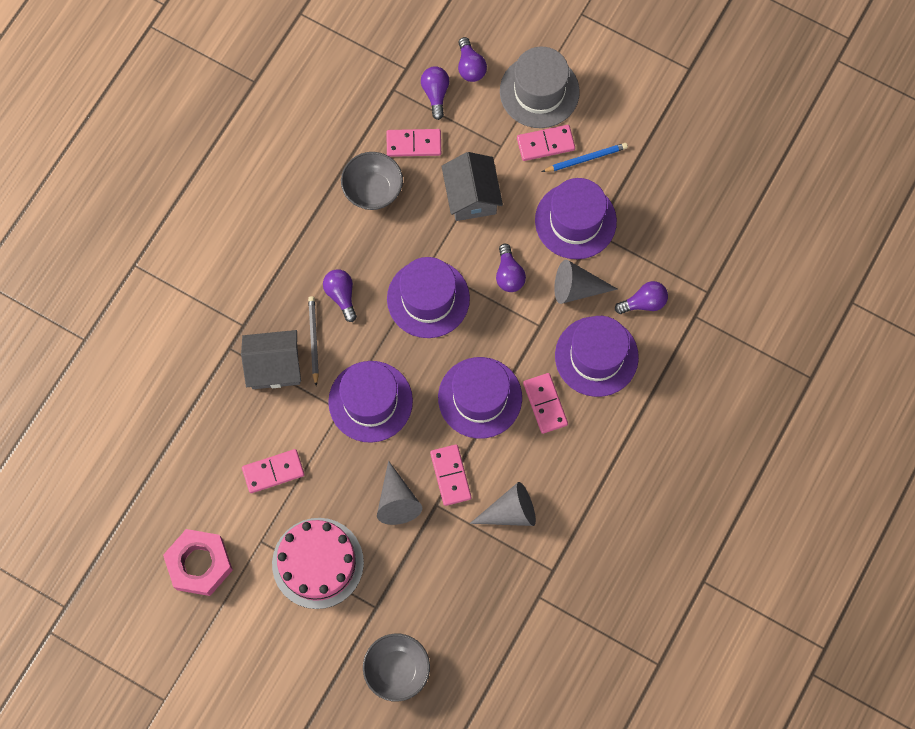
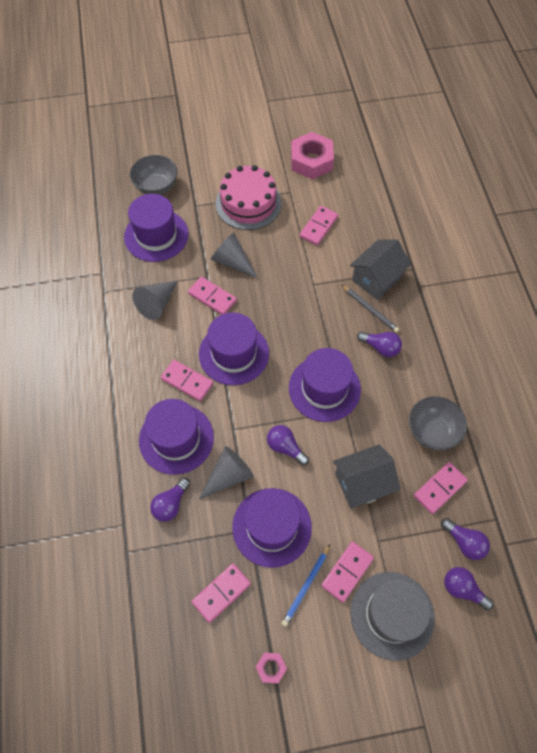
camera: 140 degrees right, 10 degrees down
(370, 401) = (300, 301): purple hat -> purple hat (156, 235)
(471, 196) = (362, 483): grey house -> grey house turned 60 degrees counterclockwise
(655, 204) = (221, 593): none -> pink domino
(658, 127) = (271, 668): none -> pink nut

